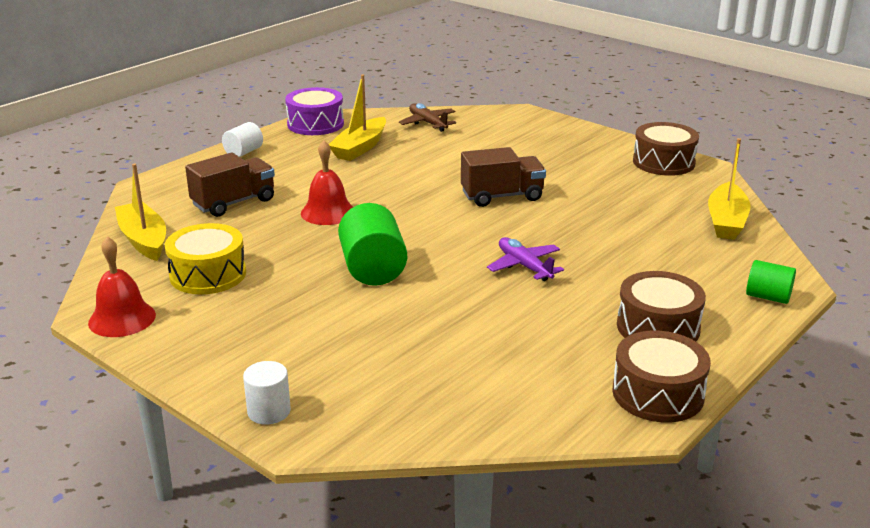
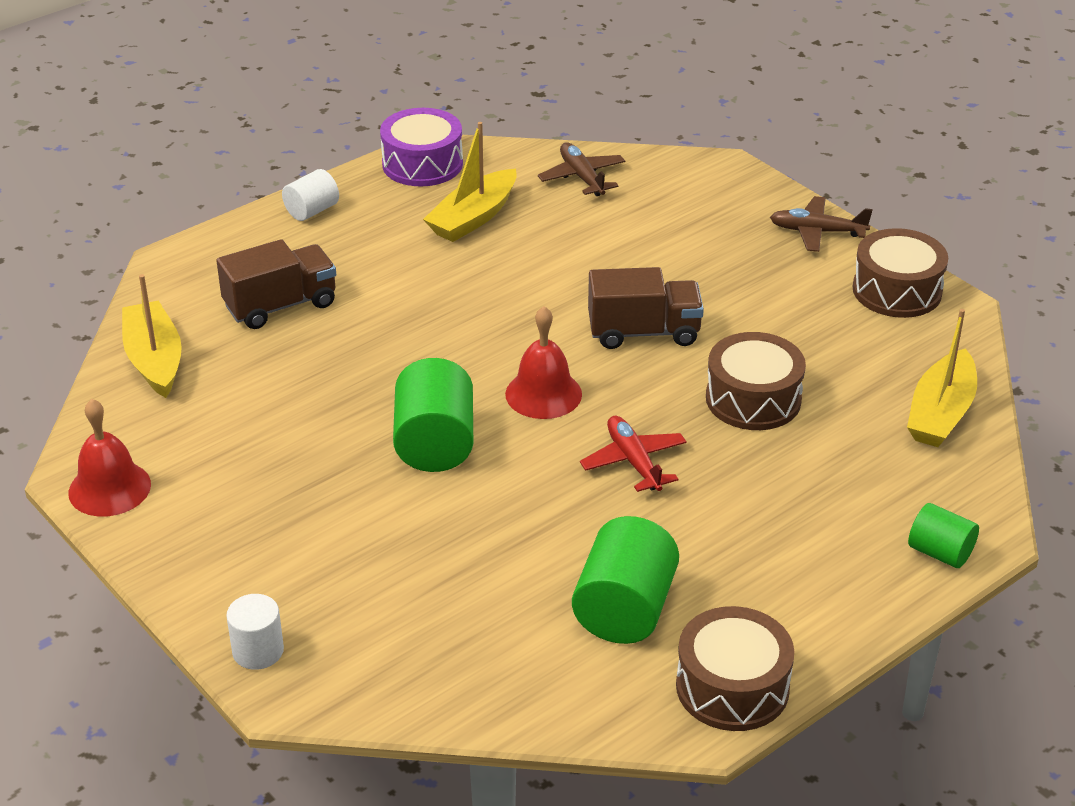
camera: 10 degrees right, 10 degrees up
(208, 274) = (225, 428): yellow drum -> none
(328, 212) = (400, 336): red bell -> red bell (543, 394)
(524, 266) = (633, 461): purple plane -> red plane
(554, 354) = (624, 609): none -> green cylinder
(596, 138) = (817, 232): none -> brown plane
(658, 327) = (772, 584): brown drum -> brown drum (753, 399)

